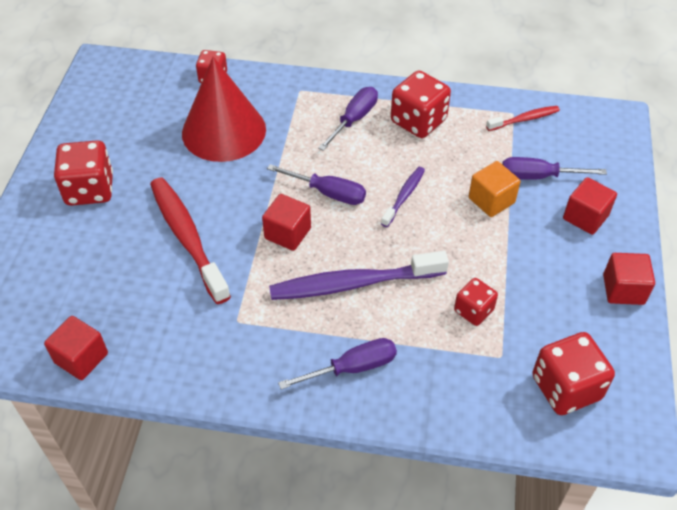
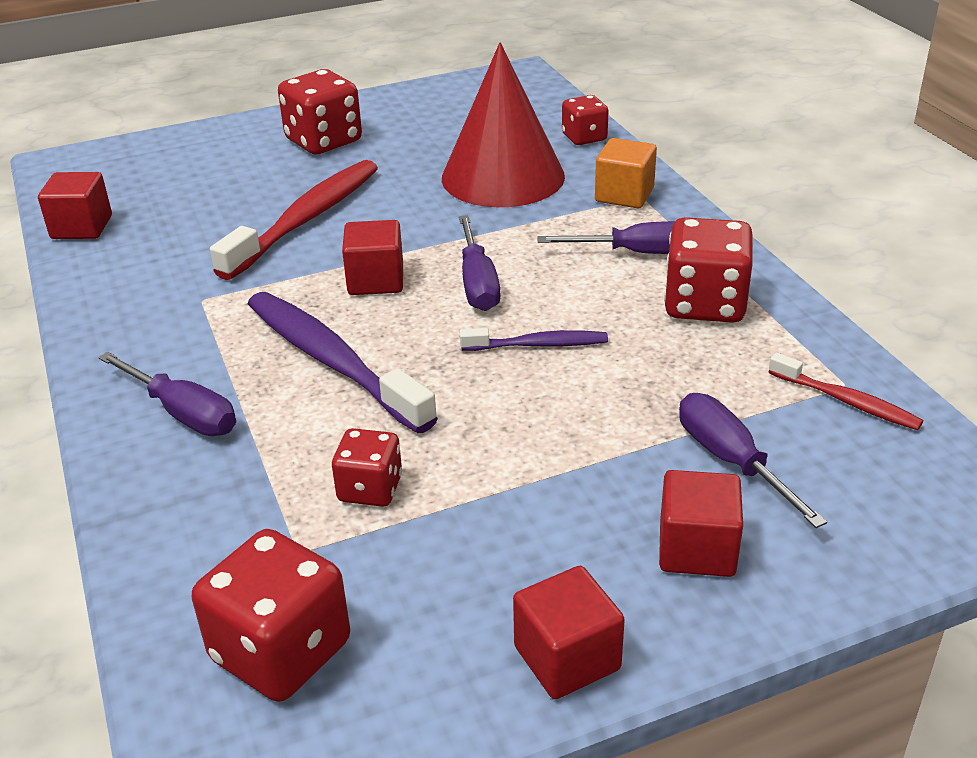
camera: 60 degrees right, 15 degrees down
(491, 200) = (619, 429): orange cube -> orange cube (624, 195)

